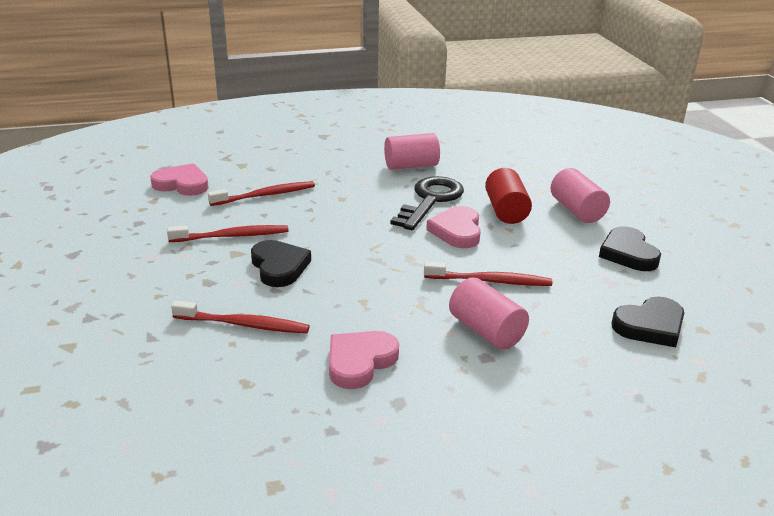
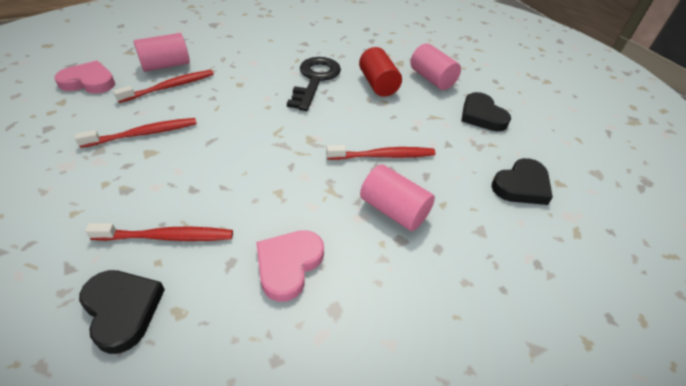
camera: 15 degrees left, 15 degrees up
(279, 267) = (193, 163): black heart -> black heart (122, 310)
(411, 166) = (292, 48): pink cylinder -> pink cylinder (166, 65)
(457, 231) = (344, 108): pink heart -> none

